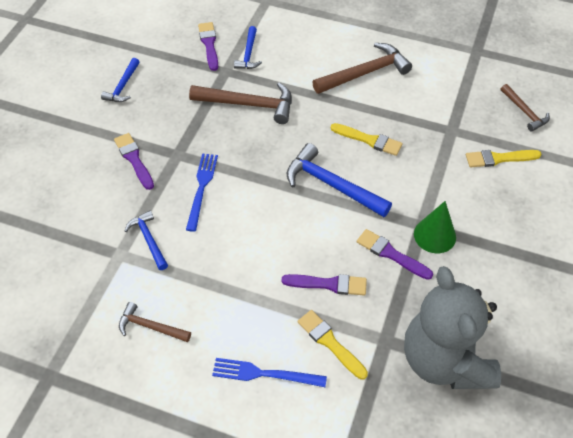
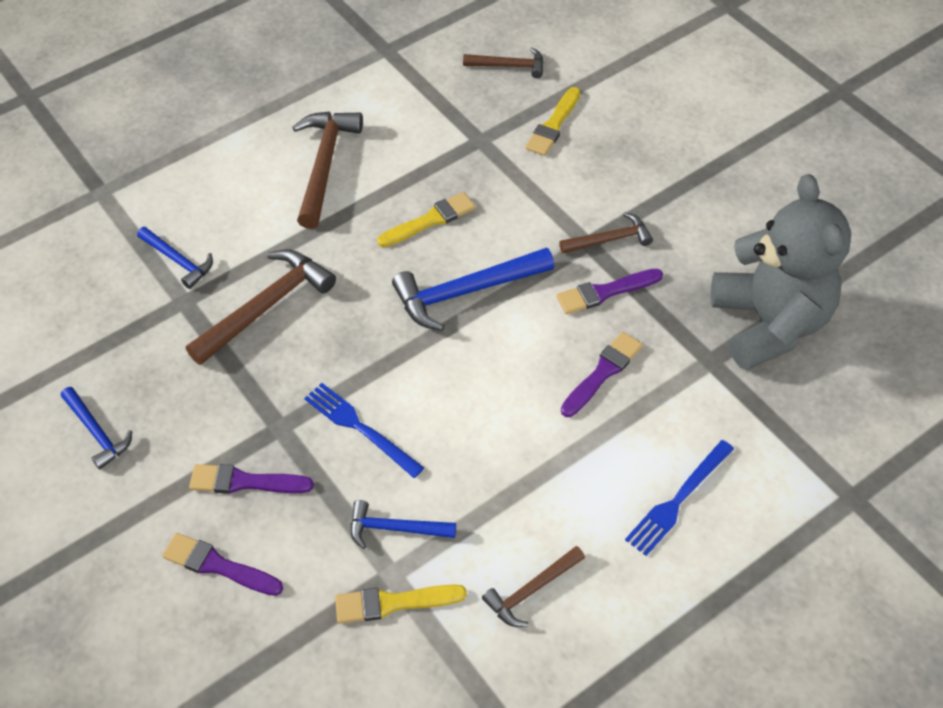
camera: 55 degrees left, 0 degrees up
(209, 44) = (117, 294): purple brush -> purple brush (218, 565)
(330, 342) = (680, 414): yellow brush -> yellow brush (393, 603)
(434, 235) = (610, 239): green cone -> brown hammer
(444, 360) = (769, 323): grey teddy bear -> grey teddy bear turned 120 degrees counterclockwise

